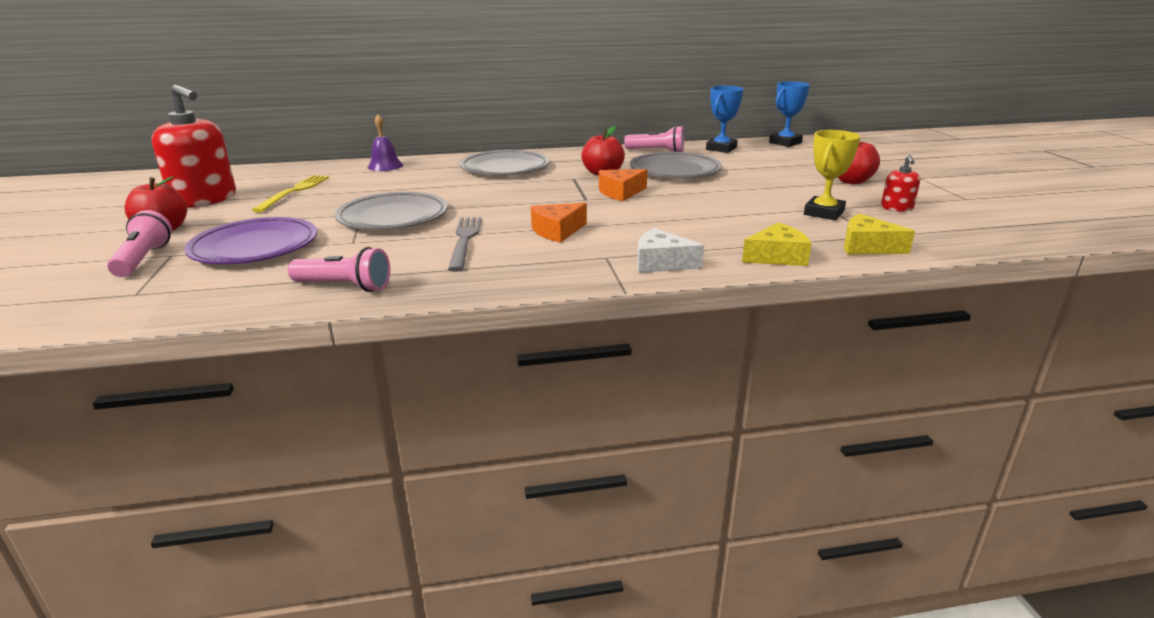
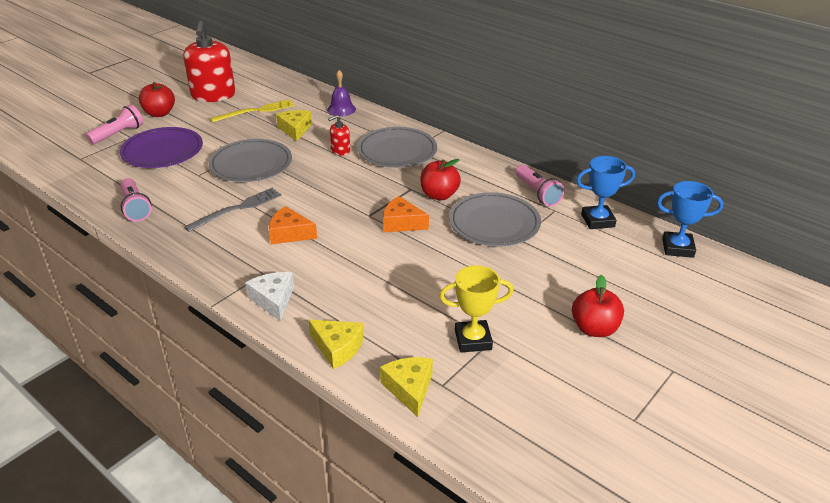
camera: 50 degrees right, 10 degrees up
(374, 187) = (295, 130): none -> yellow cheese
(896, 208) = (540, 379): red soap dispenser -> red soap dispenser (340, 150)

